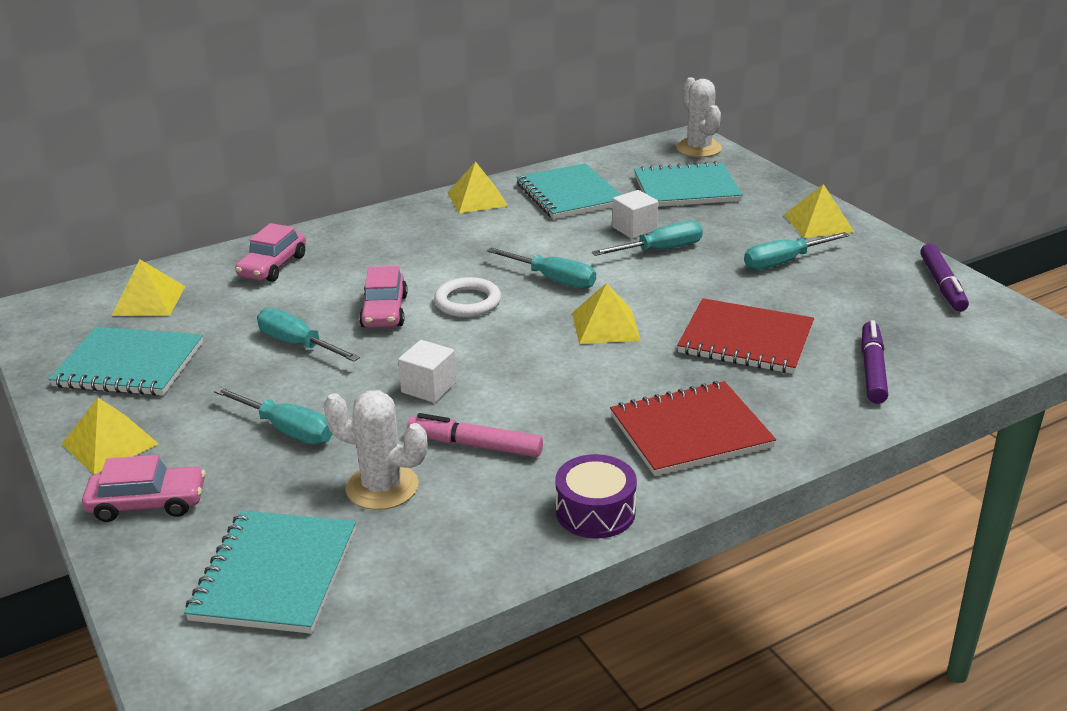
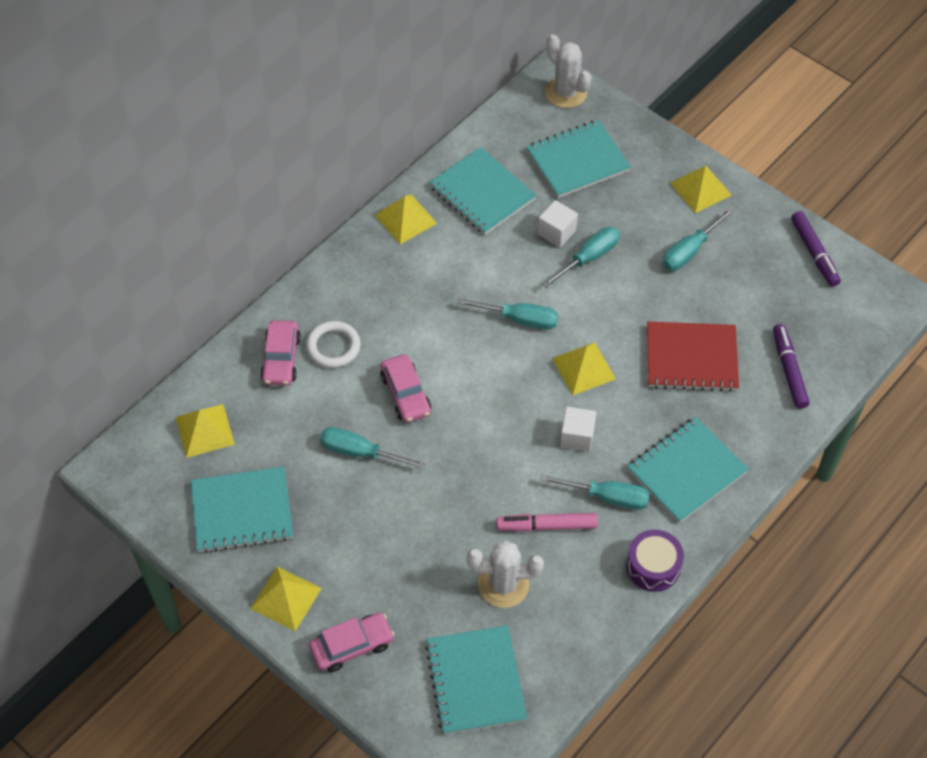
camera: 20 degrees left, 25 degrees up
(286, 430) = (406, 548): turquoise screwdriver -> turquoise screwdriver (607, 497)
(428, 388) = (485, 475): white cube -> white cube (577, 437)
(468, 302) = (465, 366): white ring -> white ring (333, 347)
(690, 431) = (686, 471): red notebook -> turquoise notebook

